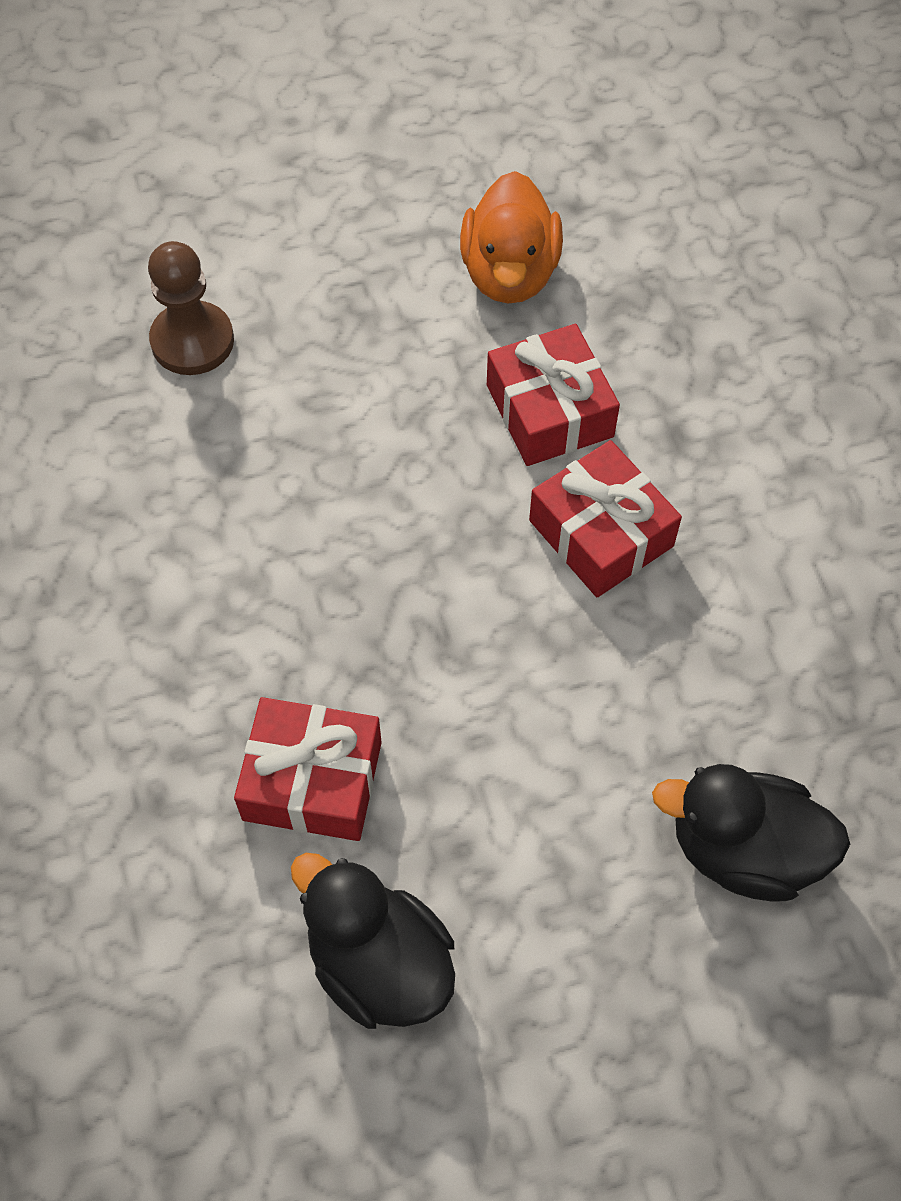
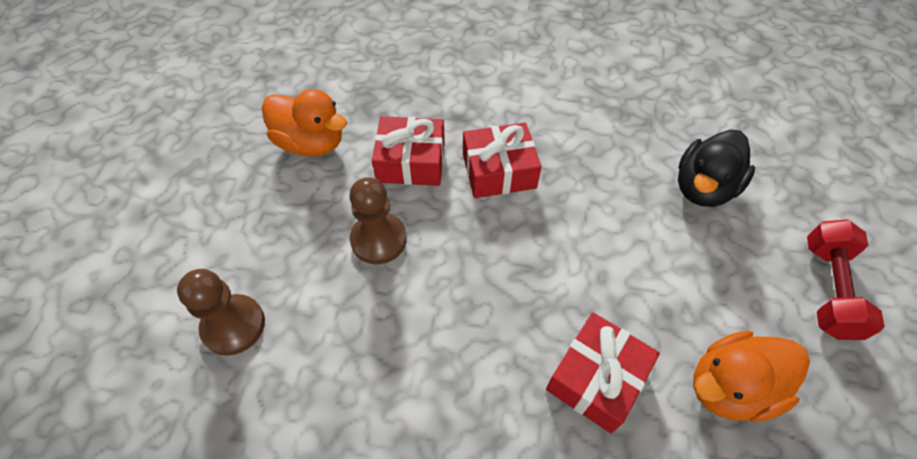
camera: 65 degrees left, 5 degrees down
(379, 963) = (730, 387): black duck -> orange duck
(392, 433) = (378, 240): none -> brown pawn
(632, 1092) = (828, 289): none -> red dumbbell

